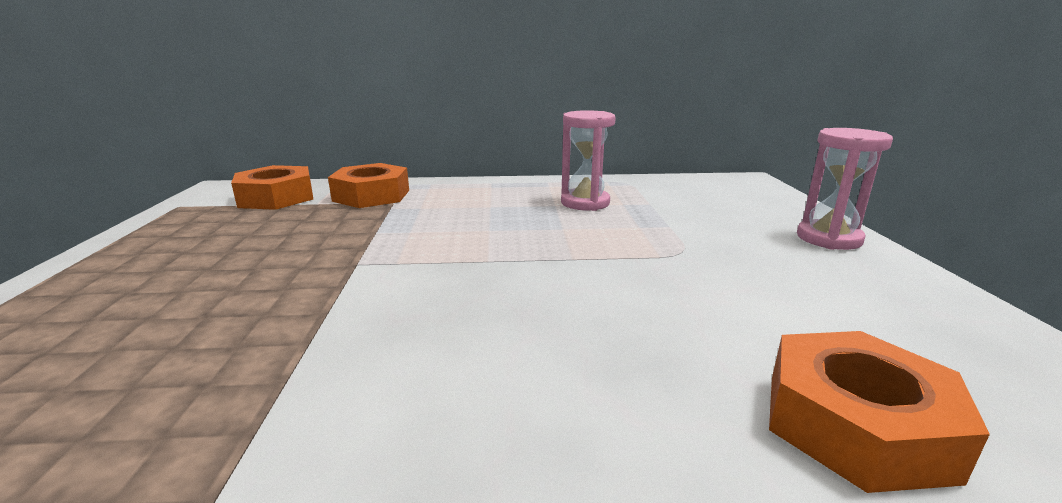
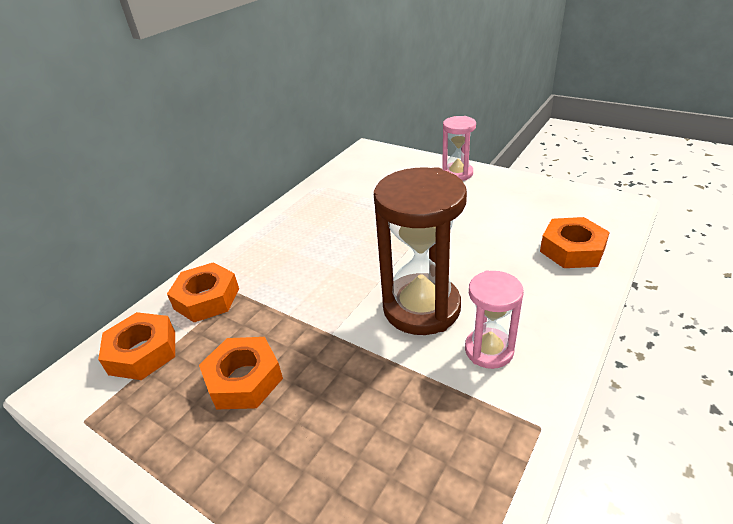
camera: 50 degrees left, 15 degrees up
(251, 244) = (244, 379): none -> orange nut
(461, 305) = (421, 308): none -> brown hourglass
(585, 203) = (335, 216): pink hourglass -> pink hourglass (489, 350)

